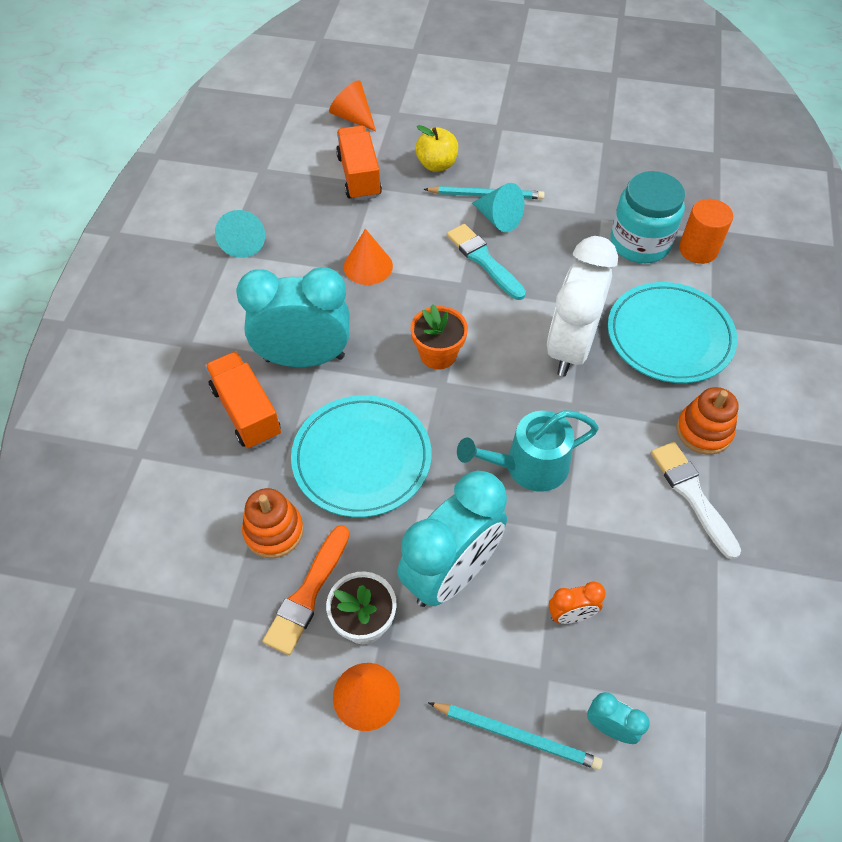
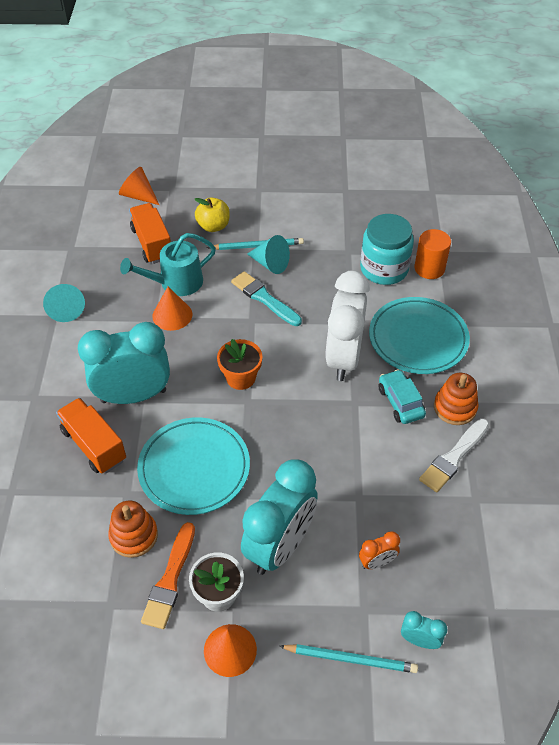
camera: 10 degrees left, 5 degrees down
(529, 466) = (326, 454): turquoise watering can -> turquoise watering can (176, 283)
(634, 414) = (400, 402): none -> turquoise car
(692, 495) = (454, 457): white brush -> white brush turned 105 degrees counterclockwise

